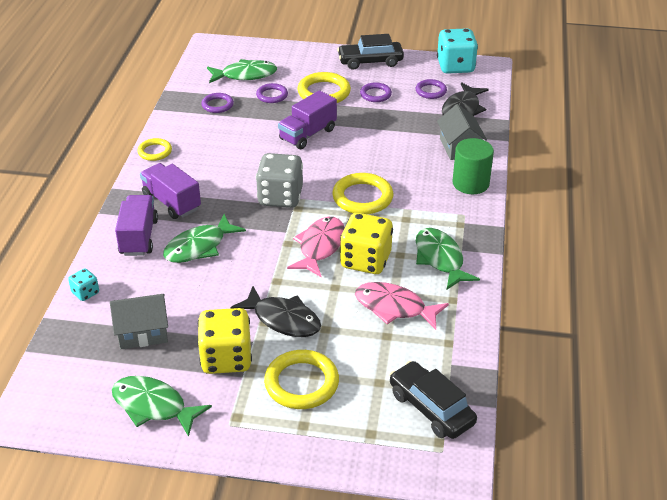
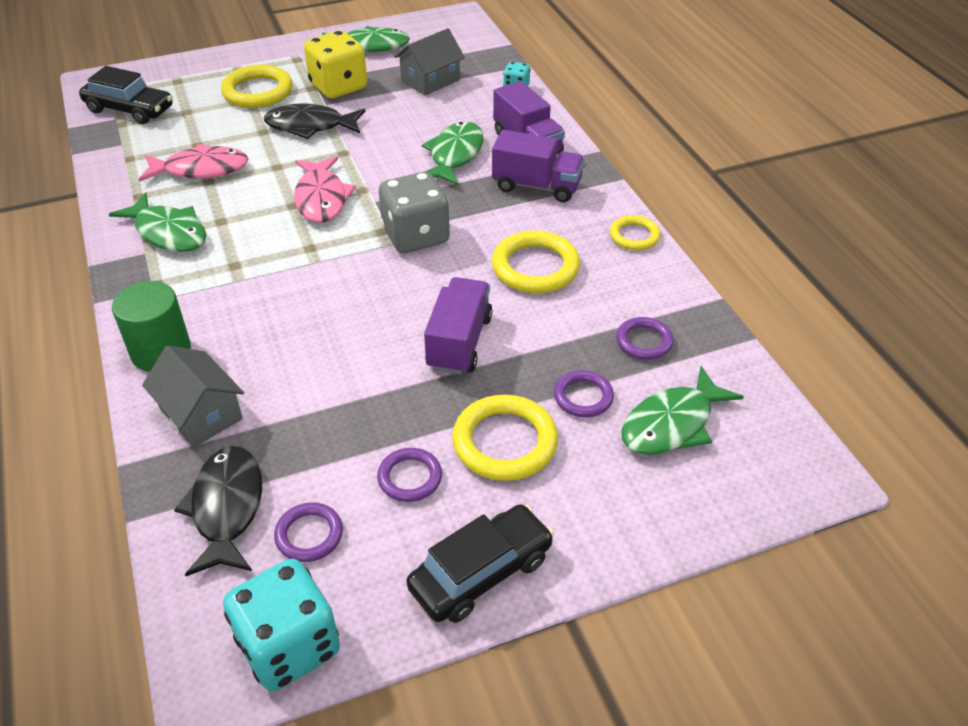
camera: 150 degrees right, 5 degrees up
(362, 197) = (309, 273): yellow ring -> yellow ring (535, 267)
(365, 260) = (258, 202): yellow dice -> none

